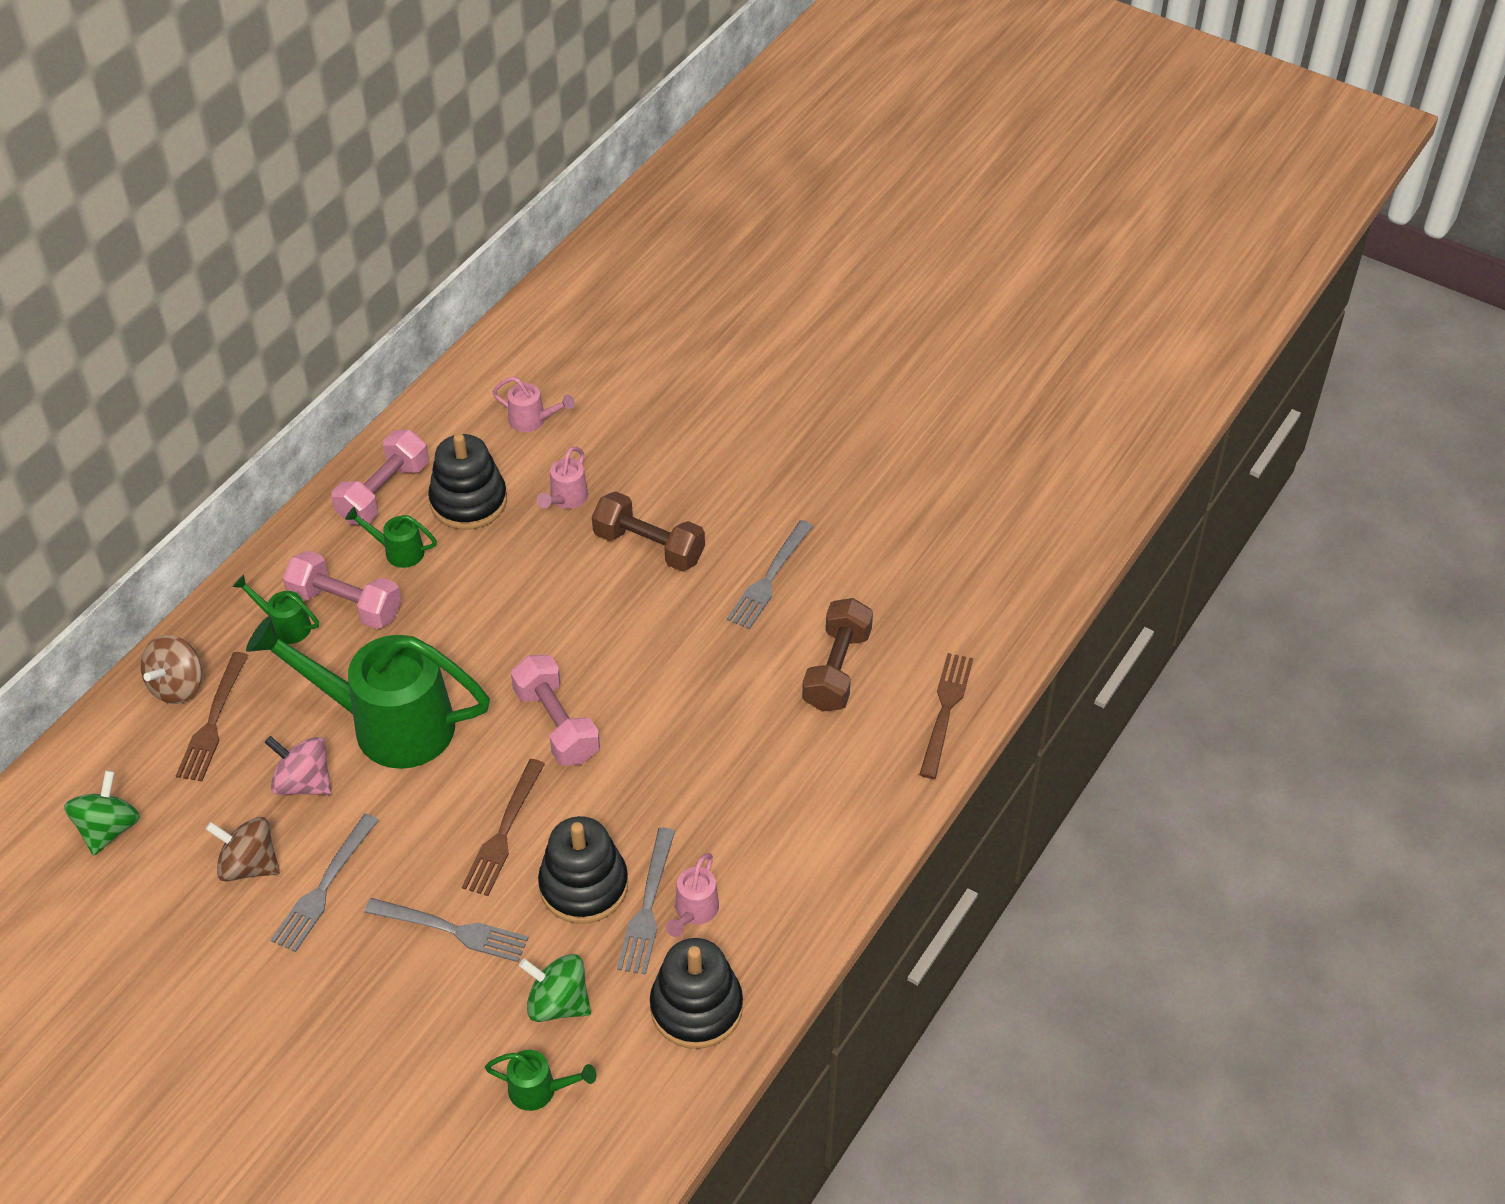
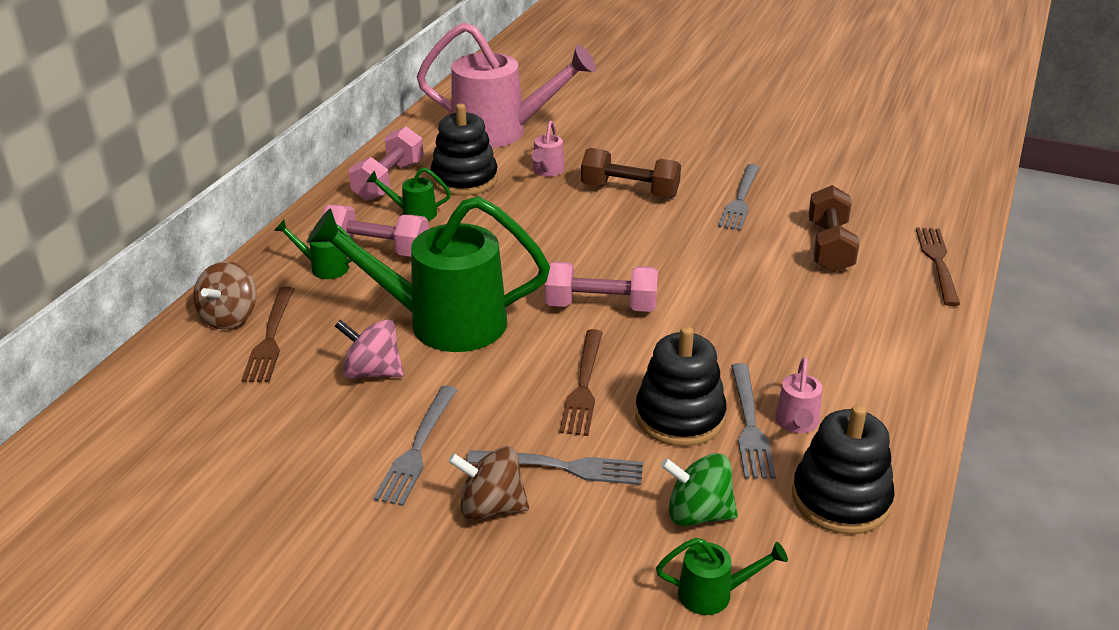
camera: 10 degrees left, 15 degrees down
(109, 829) = (178, 429): green spinning top -> none
(249, 865) = (333, 440): brown spinning top -> brown spinning top (491, 507)
(532, 420) = (500, 132): pink watering can -> pink watering can, size x2.41
(556, 724) = (601, 306): pink dumbbell -> pink dumbbell turned 45 degrees counterclockwise

